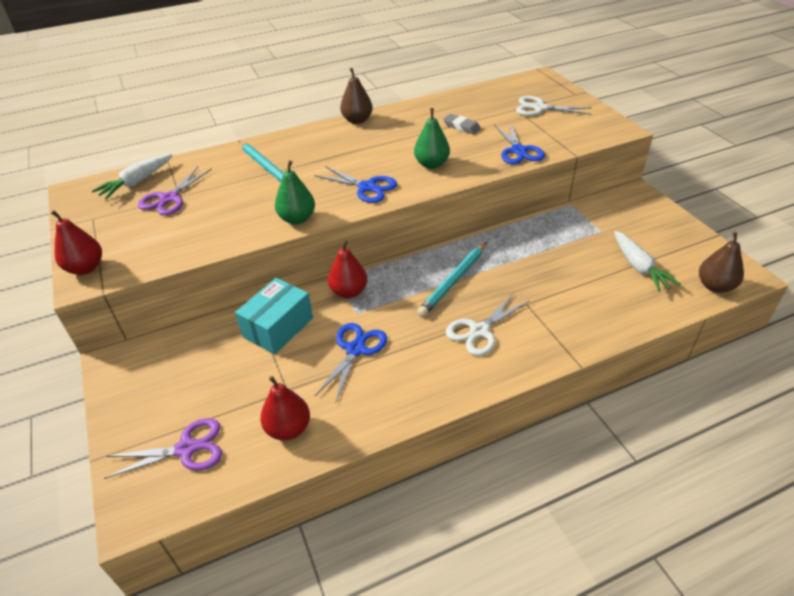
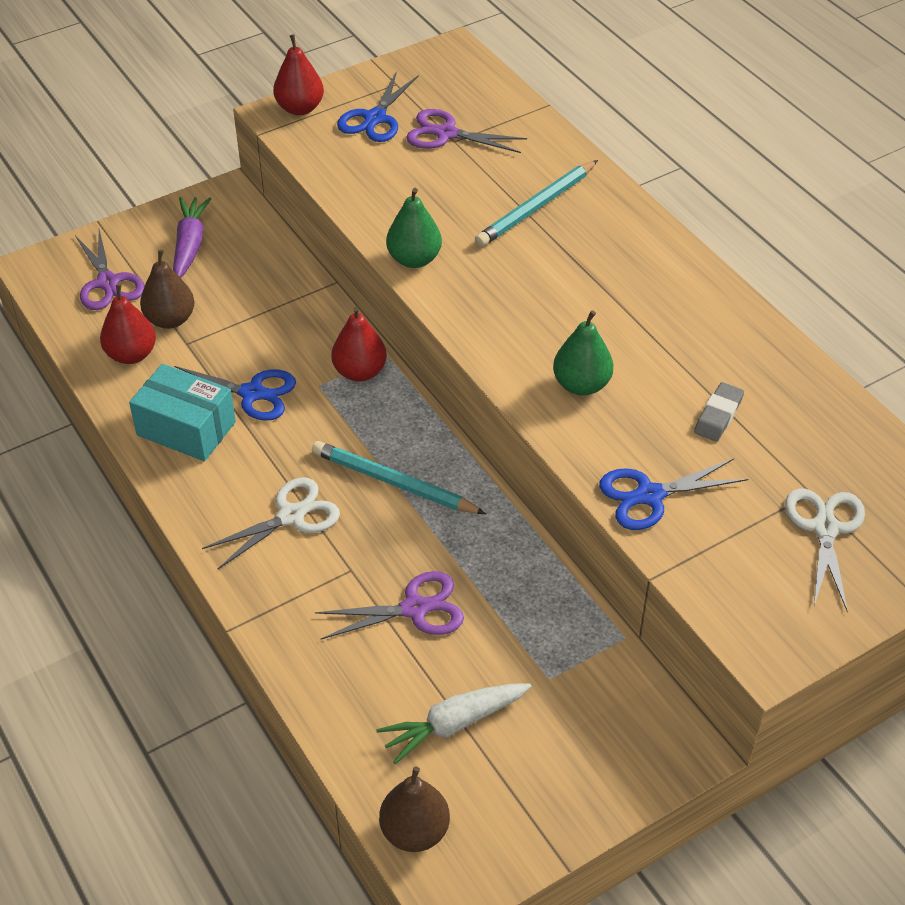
camera: 80 degrees right, 5 degrees up
(137, 182) = (480, 96): white carrot -> none
(165, 387) = (190, 245): none -> purple carrot
(278, 327) = (287, 316): turquoise box -> turquoise box (186, 428)
(357, 120) = (706, 280): brown pear -> brown pear (170, 319)
(367, 187) = (502, 318): blue scissors -> blue scissors (375, 118)
(479, 331) = (291, 516): white scissors -> white scissors turned 105 degrees clockwise
(557, 277) = (415, 608): none -> purple scissors

